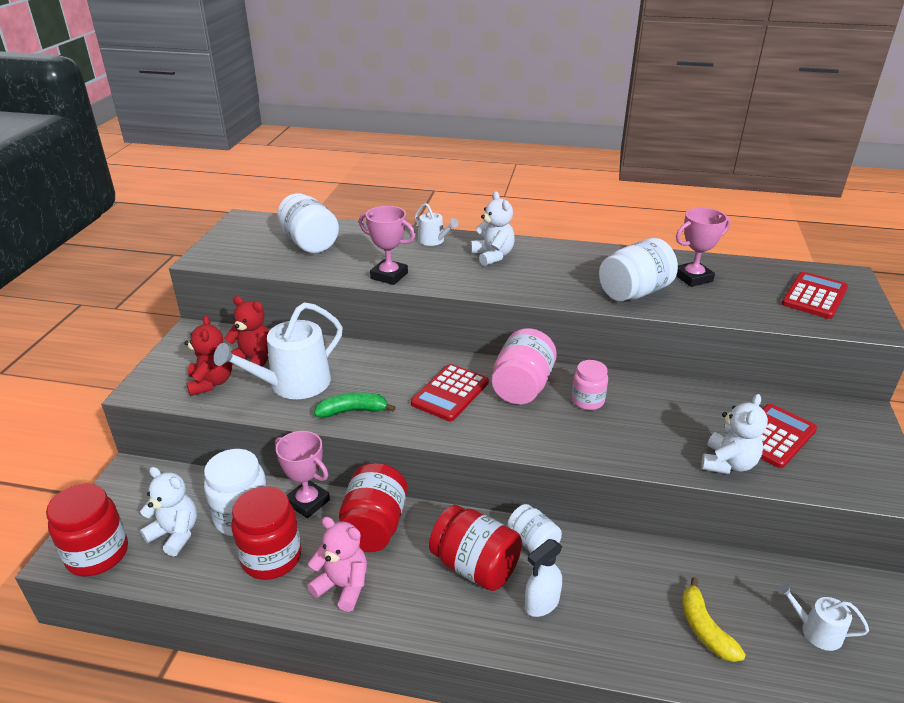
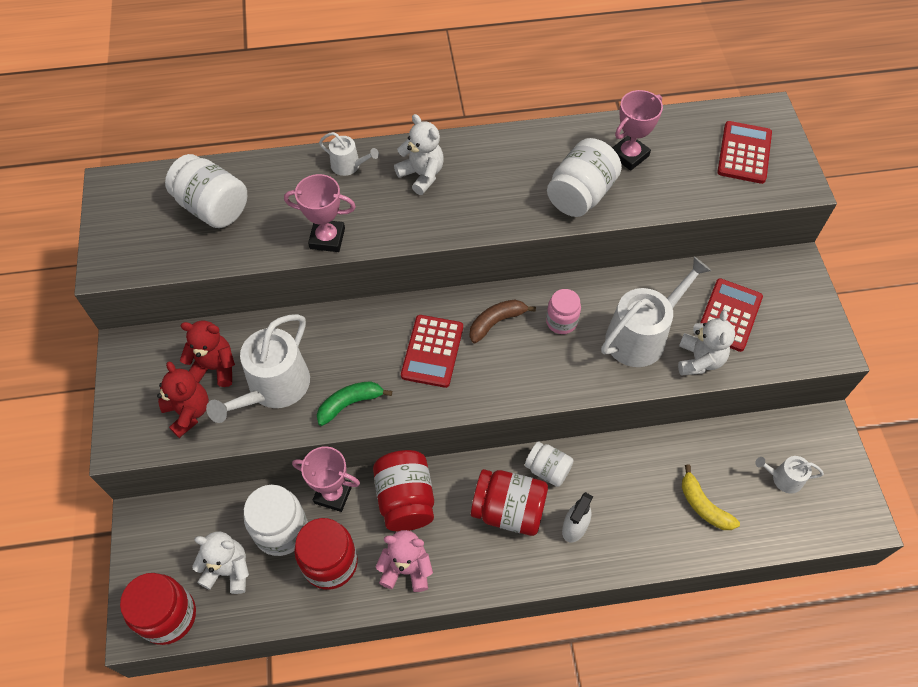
camera: 20 degrees left, 25 degrees up
(522, 387) = (496, 322): pink jar -> brown banana
(669, 430) = (641, 335): none -> white watering can

